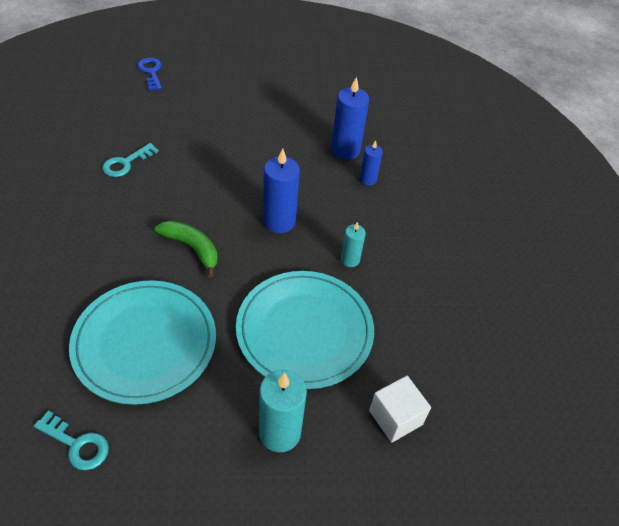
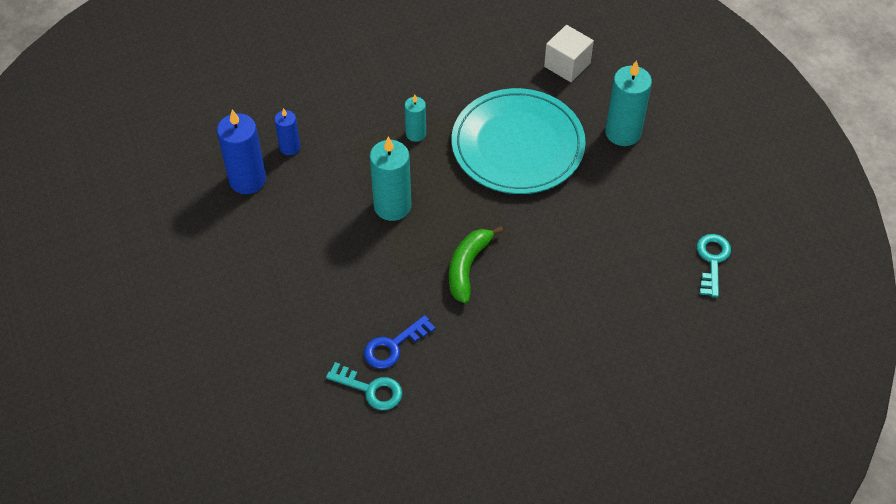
camera: 105 degrees left, 5 degrees up
(145, 343) = (596, 257): turquoise plate -> none
(151, 72) = (170, 451): blue key -> blue key (393, 346)
(279, 221) = (392, 206): blue candle -> turquoise candle

